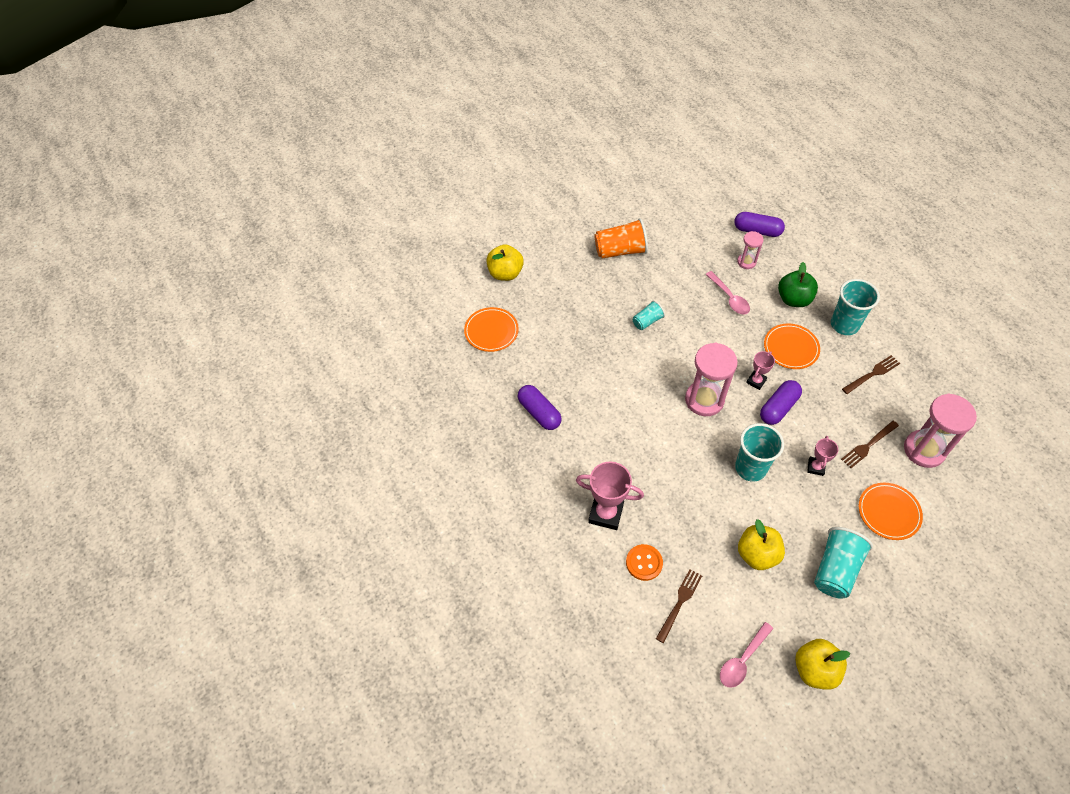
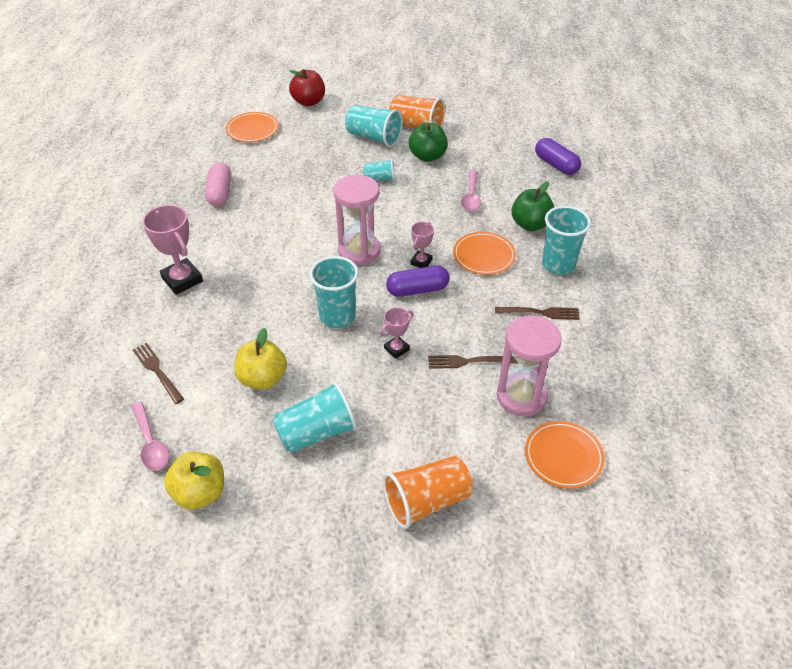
camera: 35 degrees right, 10 degrees down
(505, 273) = (308, 102): yellow apple -> red apple
(539, 413) = (220, 193): purple capsule -> pink capsule
(599, 282) = (374, 138): none -> turquoise cup
(644, 563) = (166, 328): orange button -> none
(659, 277) = (427, 156): none -> green apple
(679, 602) = (157, 371): brown fork -> brown fork turned 105 degrees counterclockwise
(742, 660) = (151, 443): pink spoon -> pink spoon turned 105 degrees counterclockwise
(746, 262) = (518, 180): pink hourglass -> none
(756, 381) = (421, 262): pink trophy -> pink trophy turned 45 degrees counterclockwise
(889, 512) = (423, 422): orange plate -> orange plate (563, 456)
(947, 568) = (426, 501): none -> orange cup

